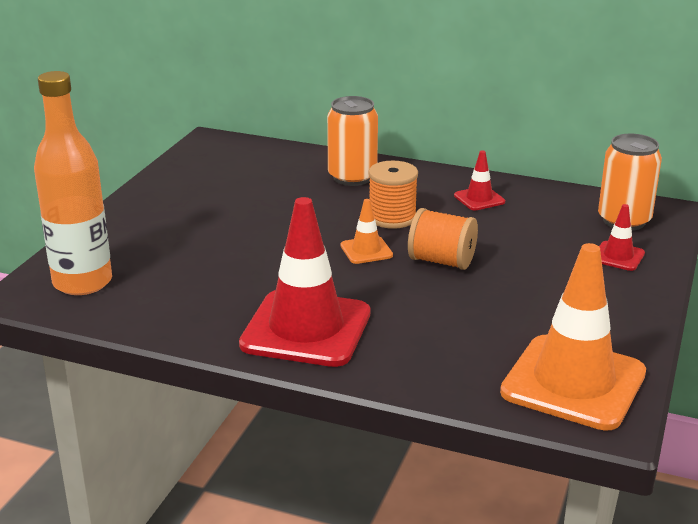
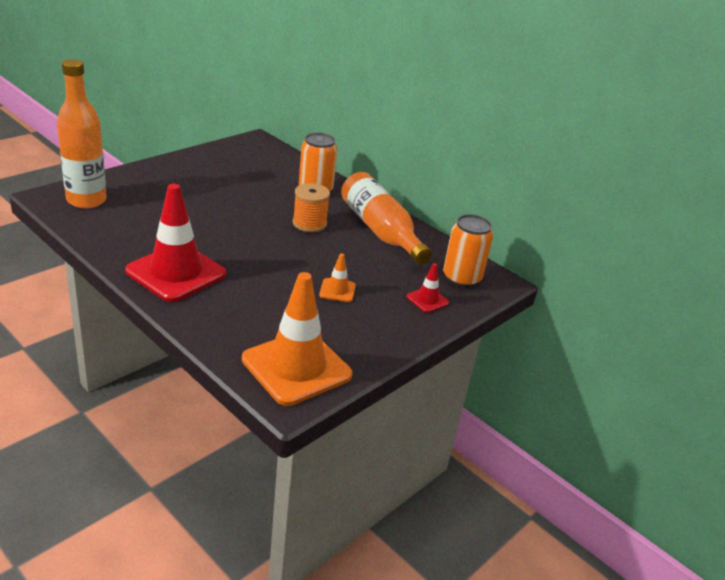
camera: 20 degrees right, 5 degrees up
(366, 250) = (268, 238): orange traffic cone -> orange traffic cone (337, 290)
(441, 261) = (307, 261): orange spool -> none
(479, 199) = (380, 231): red traffic cone -> orange bottle

